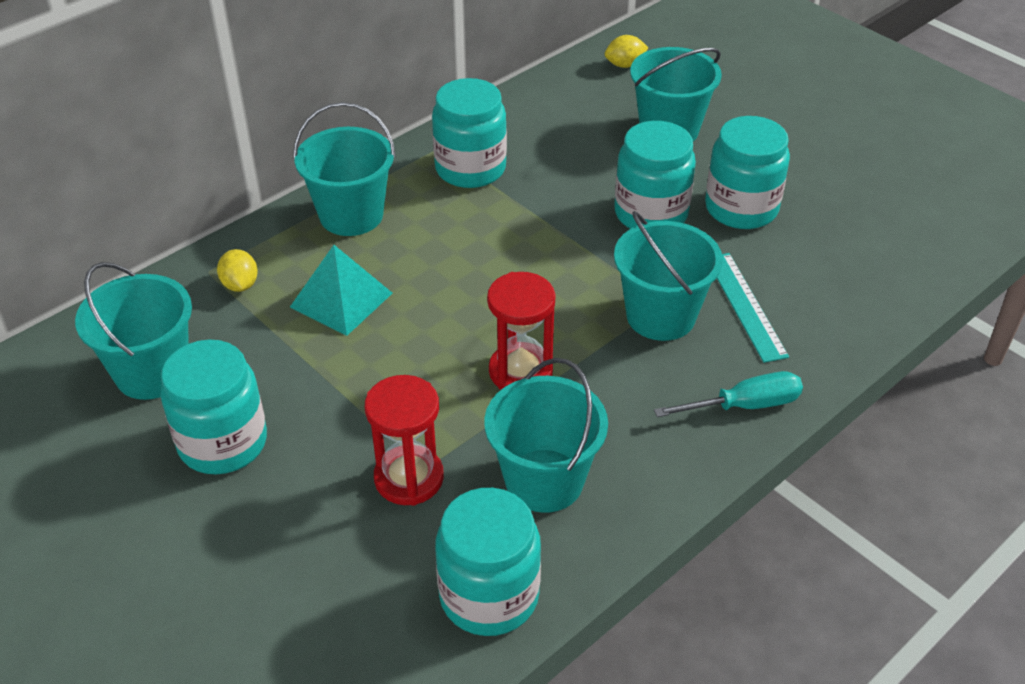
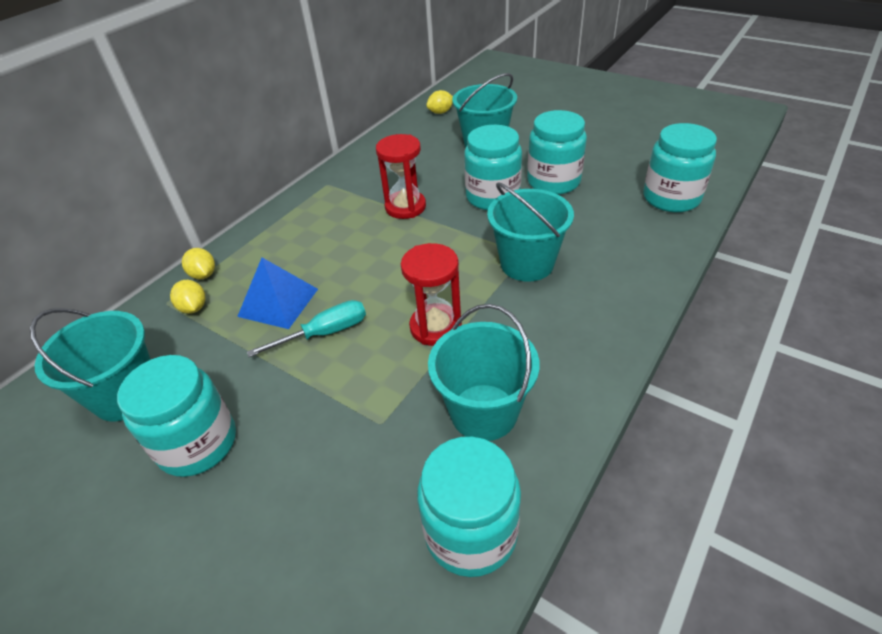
camera: 10 degrees left, 0 degrees up
(258, 244) = (203, 275): none -> yellow lemon
(341, 300) = (278, 302): turquoise pyramid -> blue pyramid
(351, 215) = (273, 240): turquoise bucket -> none
(409, 478) = (369, 437): red hourglass -> red hourglass (405, 207)
(470, 169) = (354, 192): turquoise jar -> turquoise jar (671, 198)
(744, 406) = (616, 315): turquoise screwdriver -> turquoise screwdriver (324, 333)
(745, 306) = (584, 244): turquoise ruler -> none

